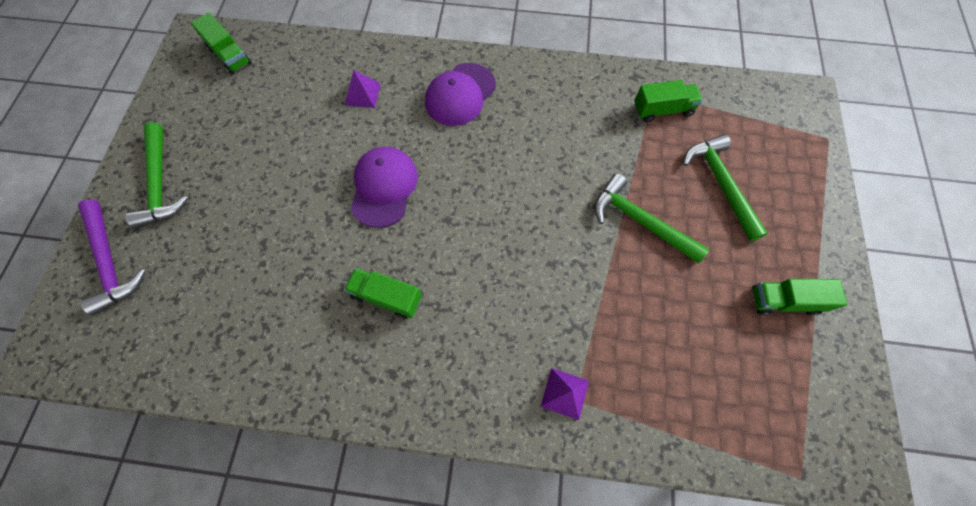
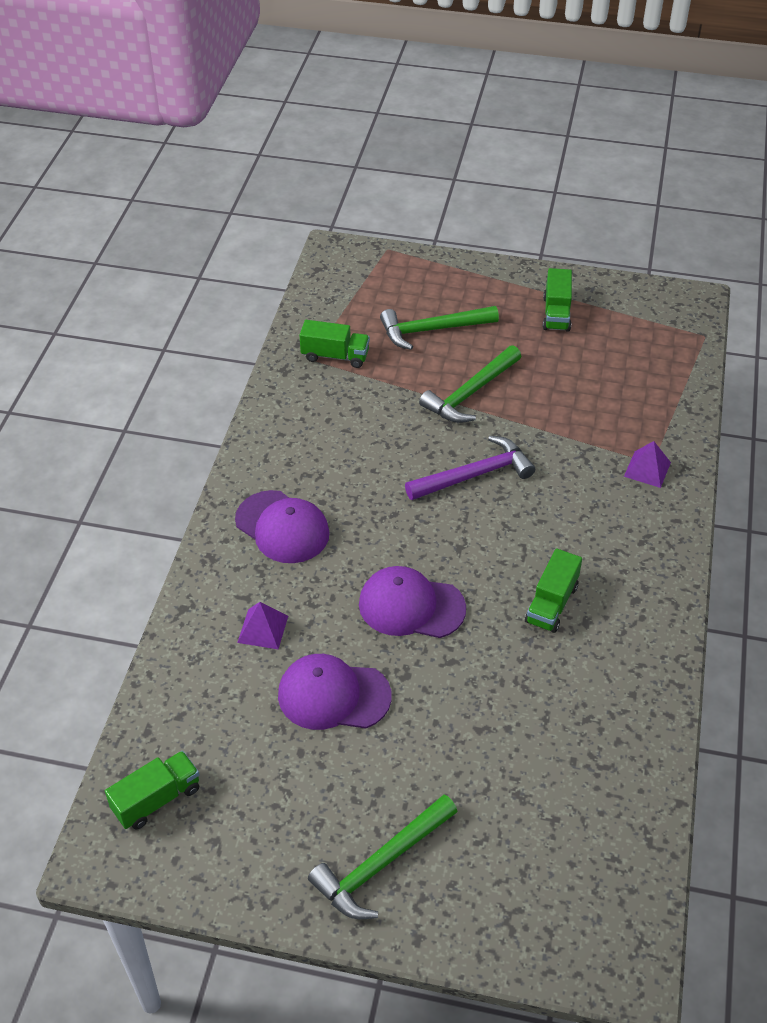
camera: 85 degrees left, 20 degrees down
(110, 262) = (500, 907): purple hammer -> purple hammer (475, 475)
(160, 184) = (381, 864): green hammer -> green hammer turned 150 degrees clockwise
(301, 143) = (333, 695): none -> purple cap
(662, 110) = (335, 356): green truck -> green truck turned 105 degrees clockwise

